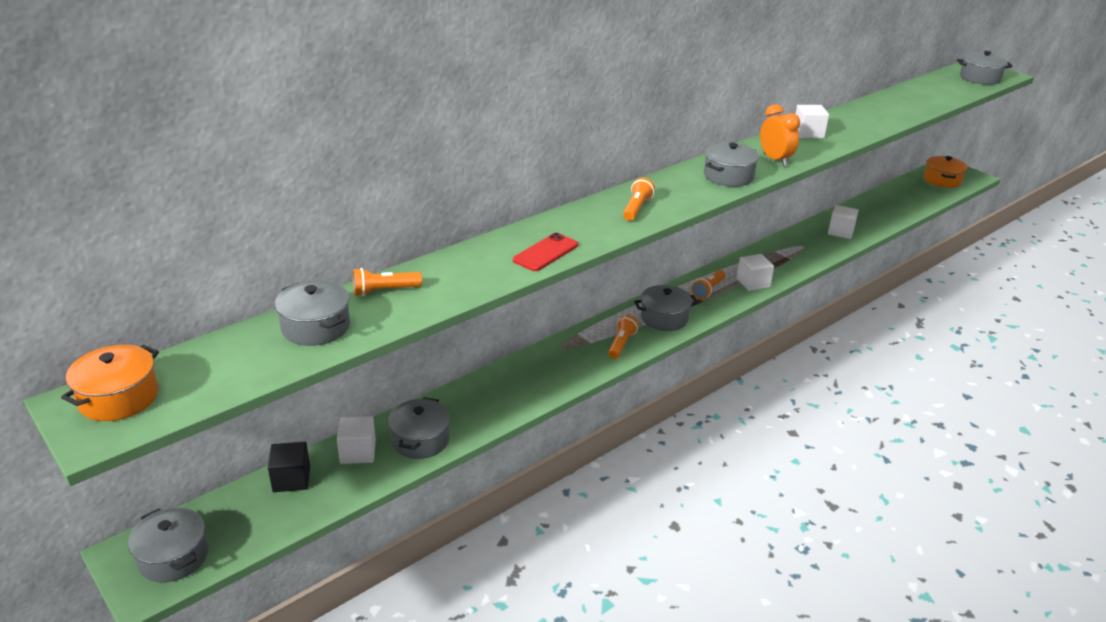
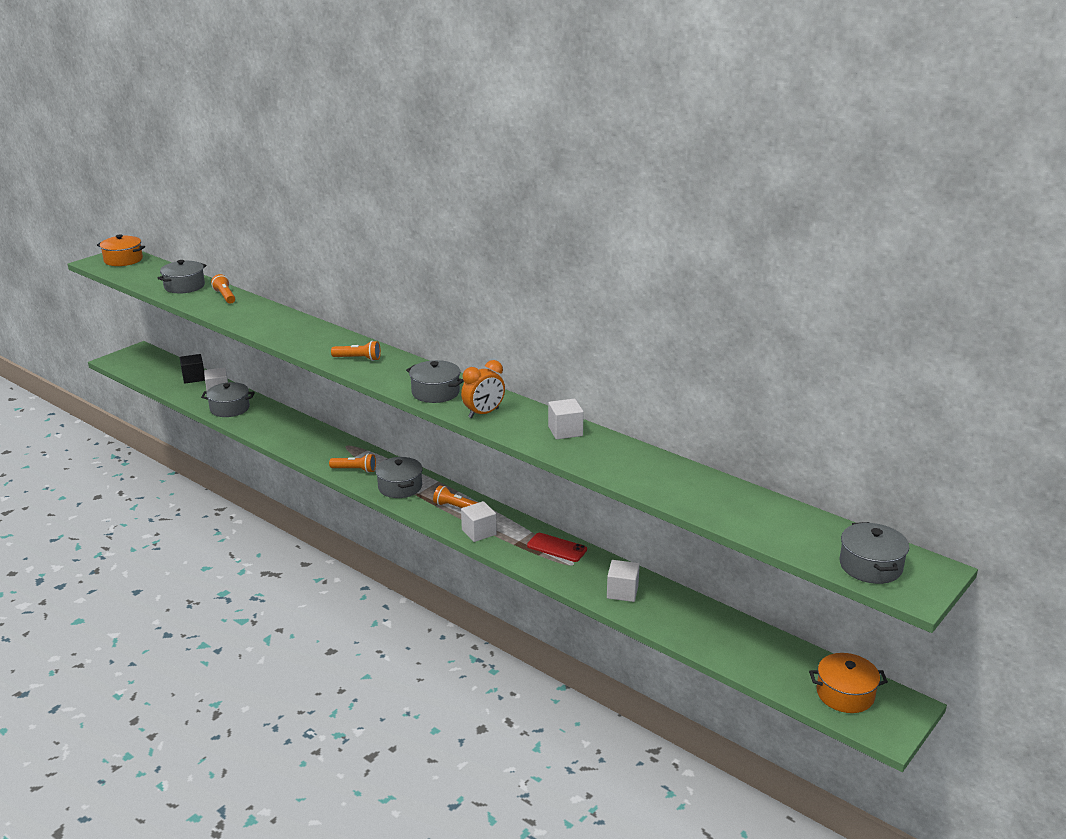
camera: 80 degrees right, 5 degrees down
(173, 557) = (135, 361): grey pot -> none
(546, 253) = (279, 334): red phone -> red phone (556, 548)

